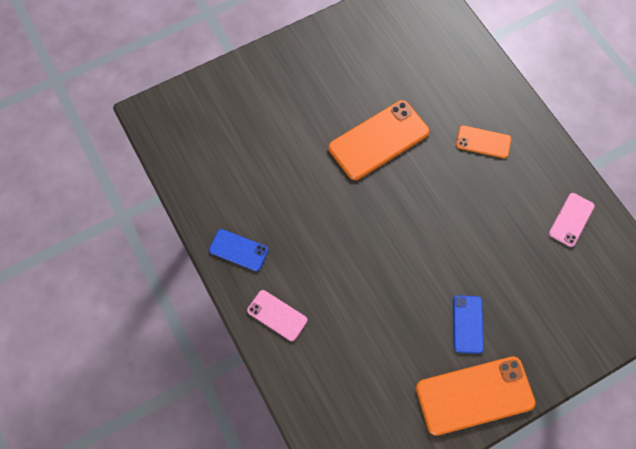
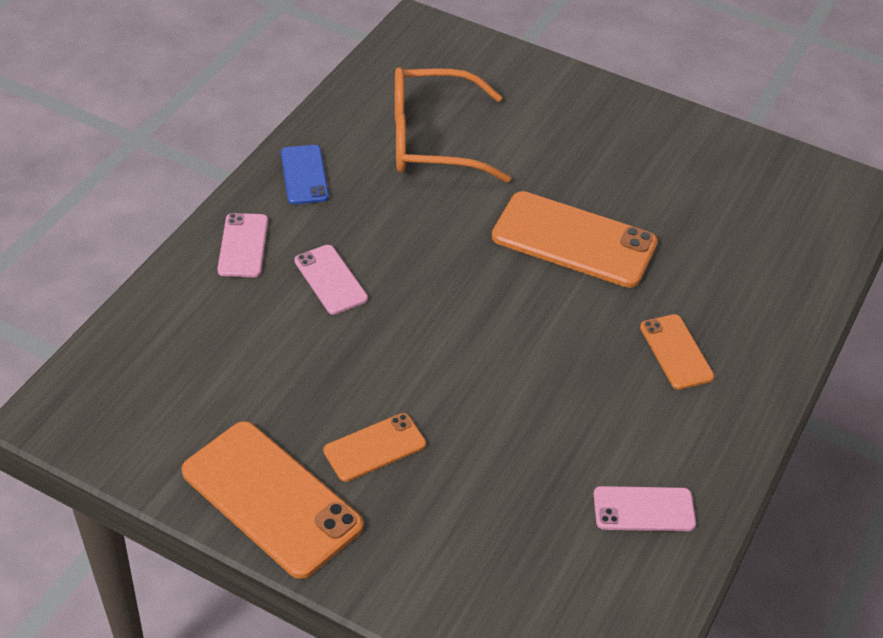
camera: 55 degrees right, 20 degrees down
(254, 164) = (432, 140): none -> orange glasses
(334, 281) = (330, 280): none -> pink phone
(468, 324) = (374, 447): blue phone -> orange phone

